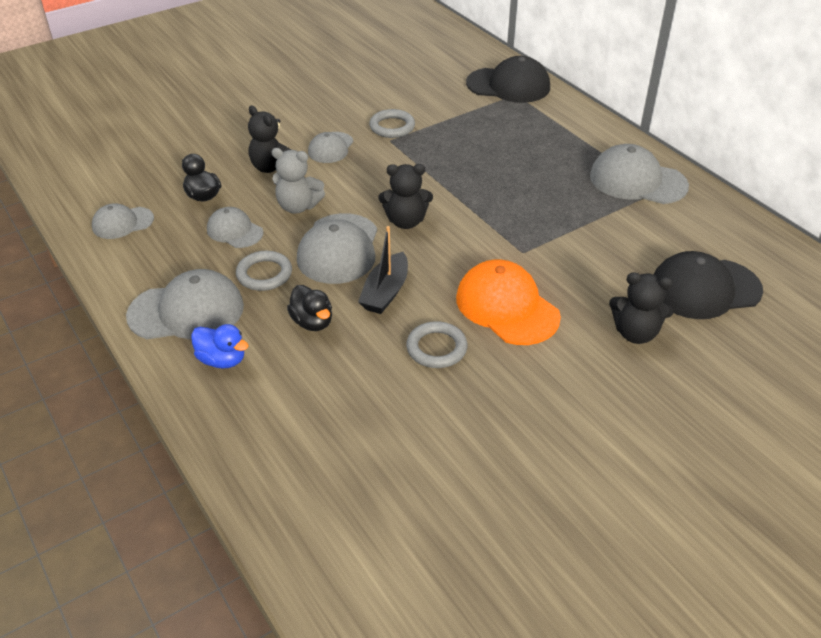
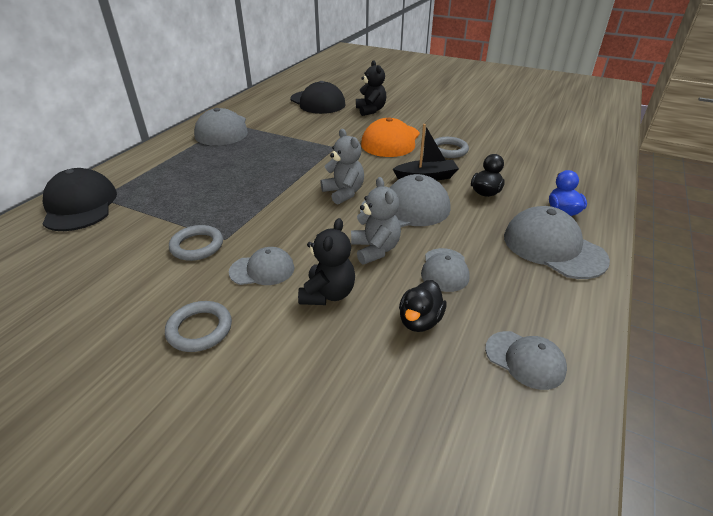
camera: 120 degrees left, 5 degrees down
(264, 274) = (472, 230): grey ring -> grey ring (200, 329)
(406, 221) = (344, 193): black teddy bear -> grey teddy bear

